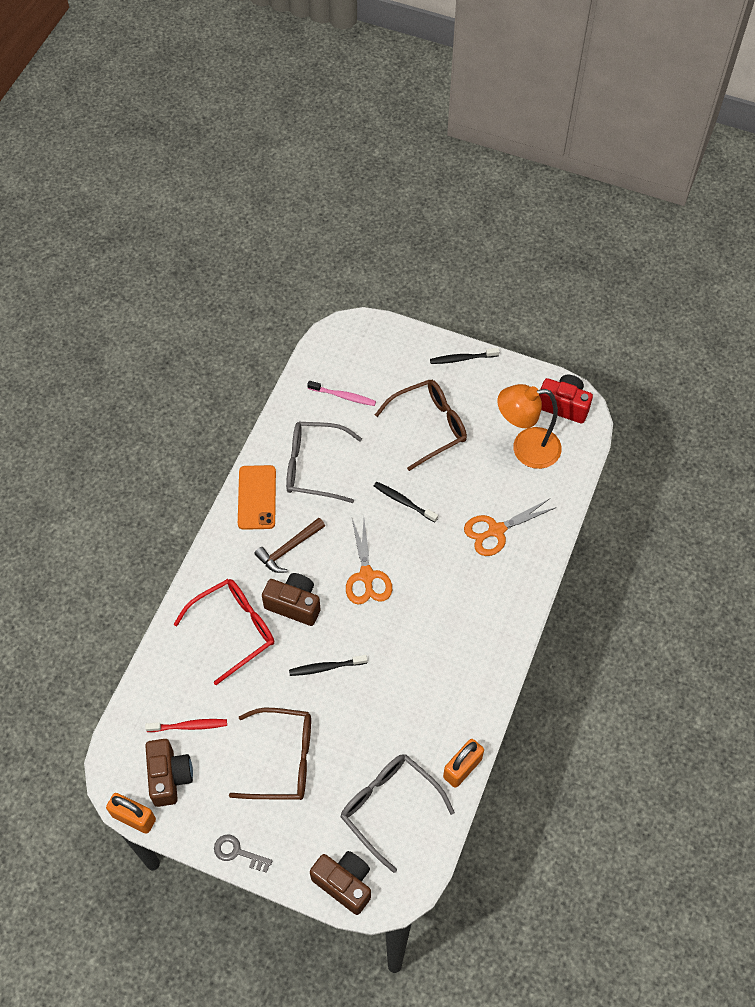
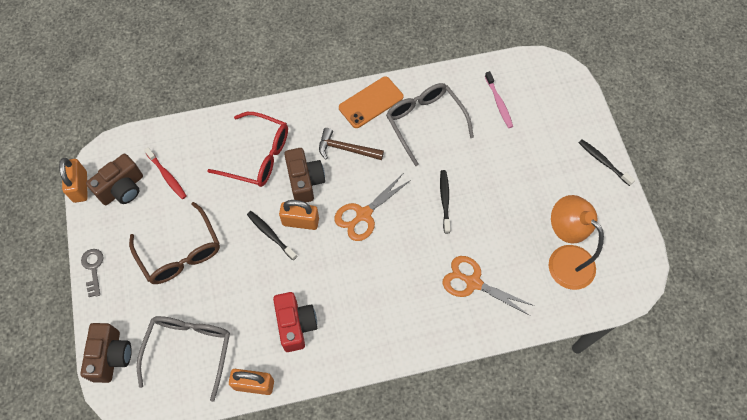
camera: 55 degrees right, 5 degrees up
(333, 633) = (300, 221): none -> orange padlock
(429, 426) = (524, 177): brown glasses -> none
(564, 405) = (628, 263): red camera -> red camera (296, 325)

